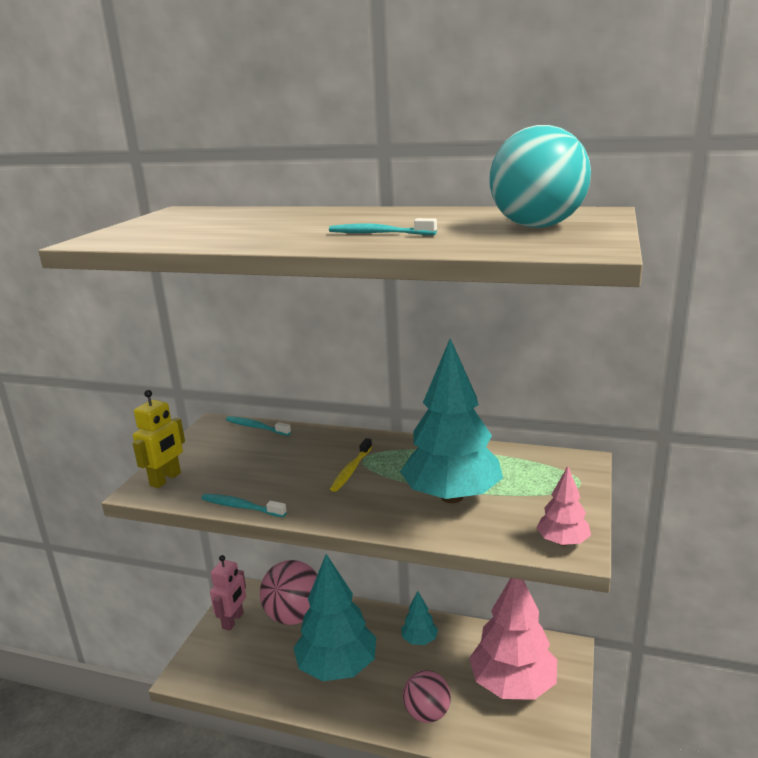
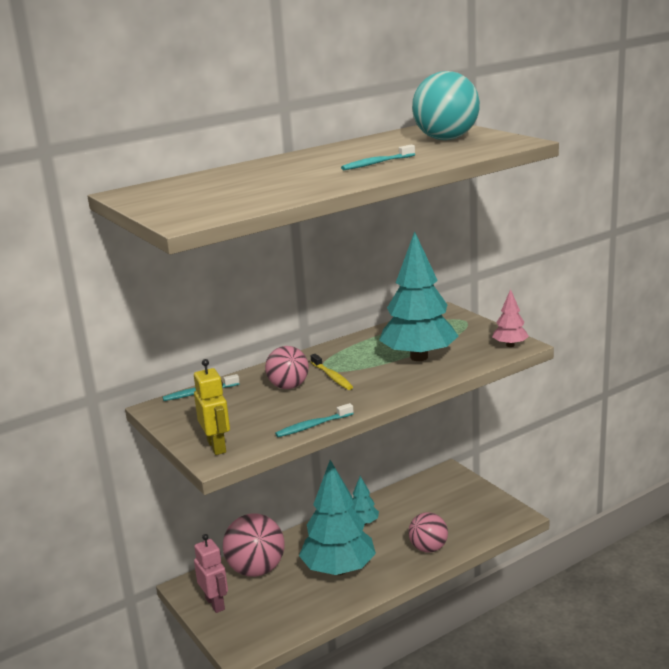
camera: 50 degrees left, 0 degrees up
(308, 458) = (288, 386): none -> pink ball
(512, 685) = (448, 505): pink tree -> none

